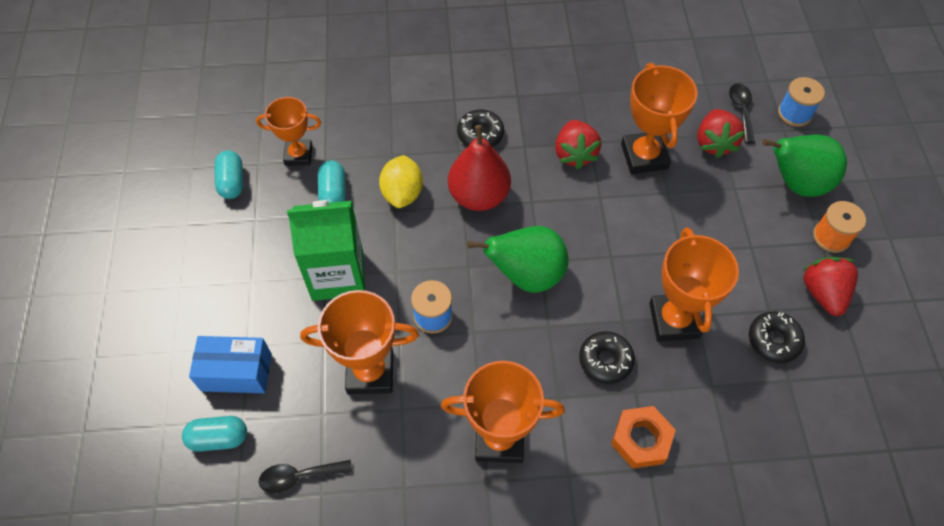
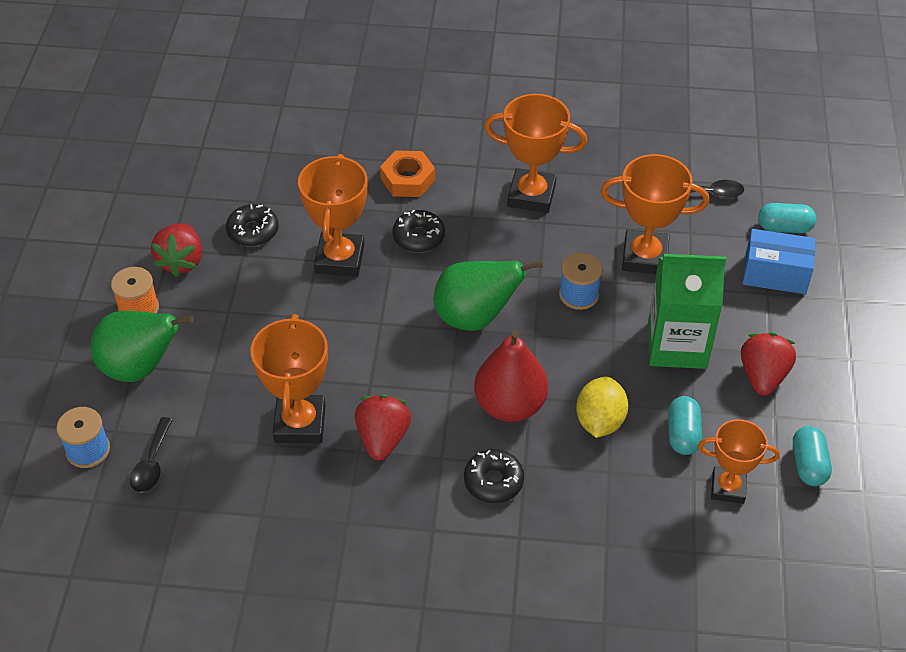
camera: 170 degrees left, 10 degrees down
(714, 143) = (208, 427): red strawberry -> red strawberry (763, 376)

